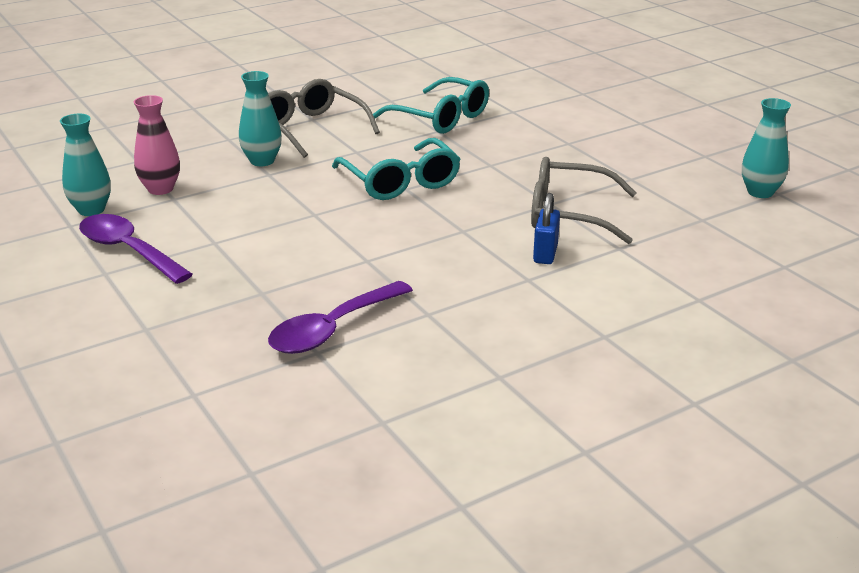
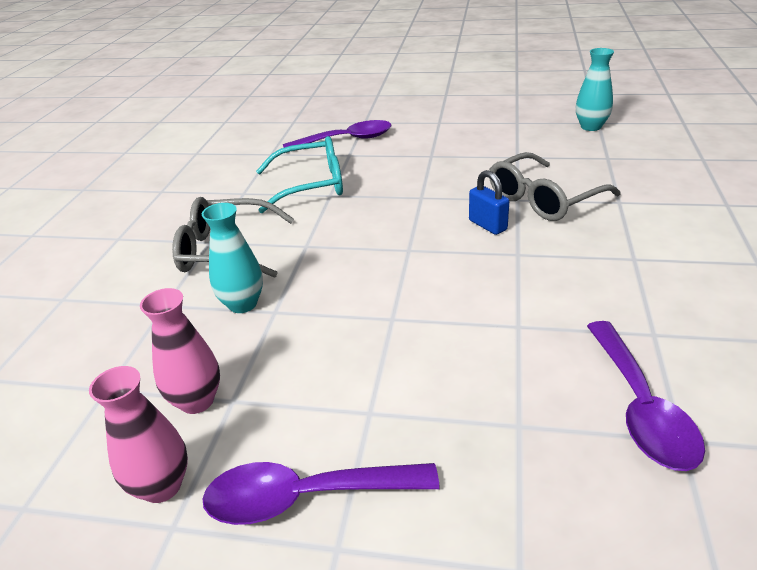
camera: 45 degrees left, 5 degrees up
(91, 210) = (162, 486): turquoise vase -> pink vase
(400, 182) = (393, 247): turquoise glasses -> none
(536, 100) = (346, 140): none -> purple spoon
(545, 253) = (598, 234): blue padlock -> blue padlock (487, 225)

